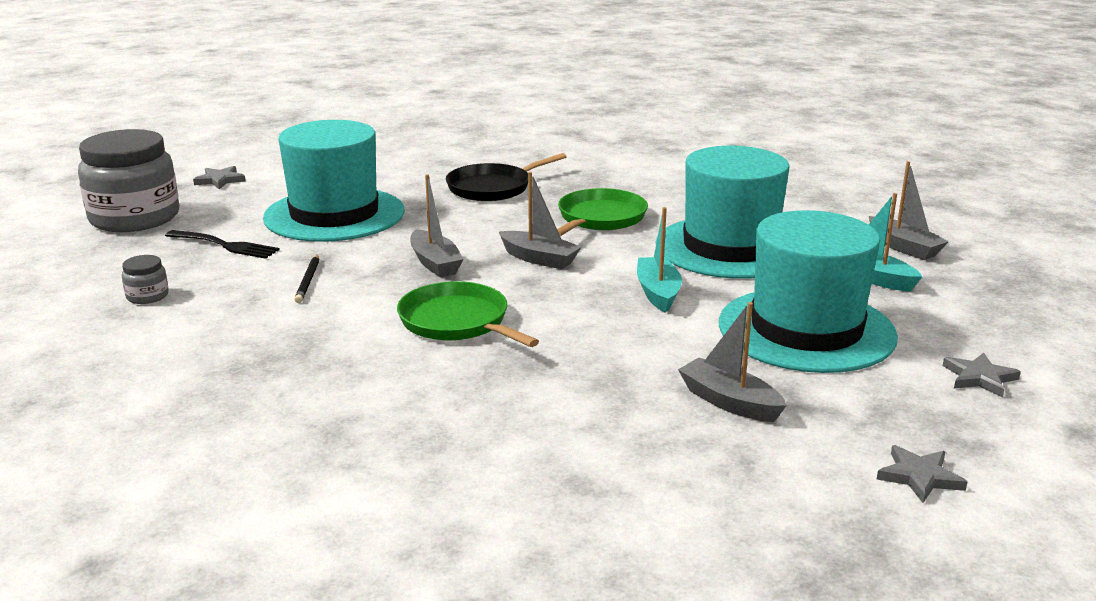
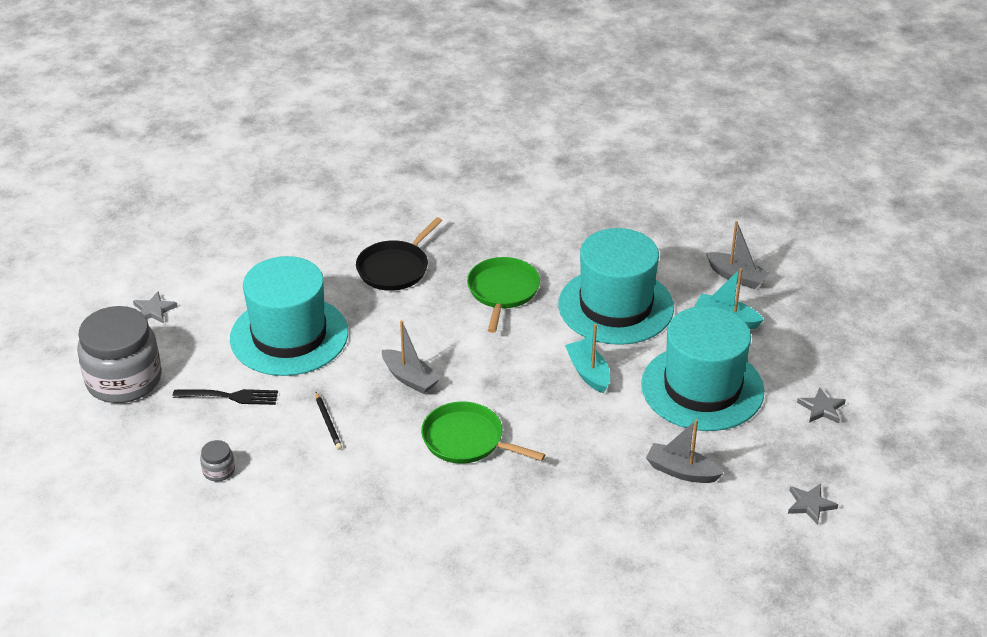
camera: 20 degrees left, 15 degrees up
(539, 259) = (484, 354): grey boat -> none

